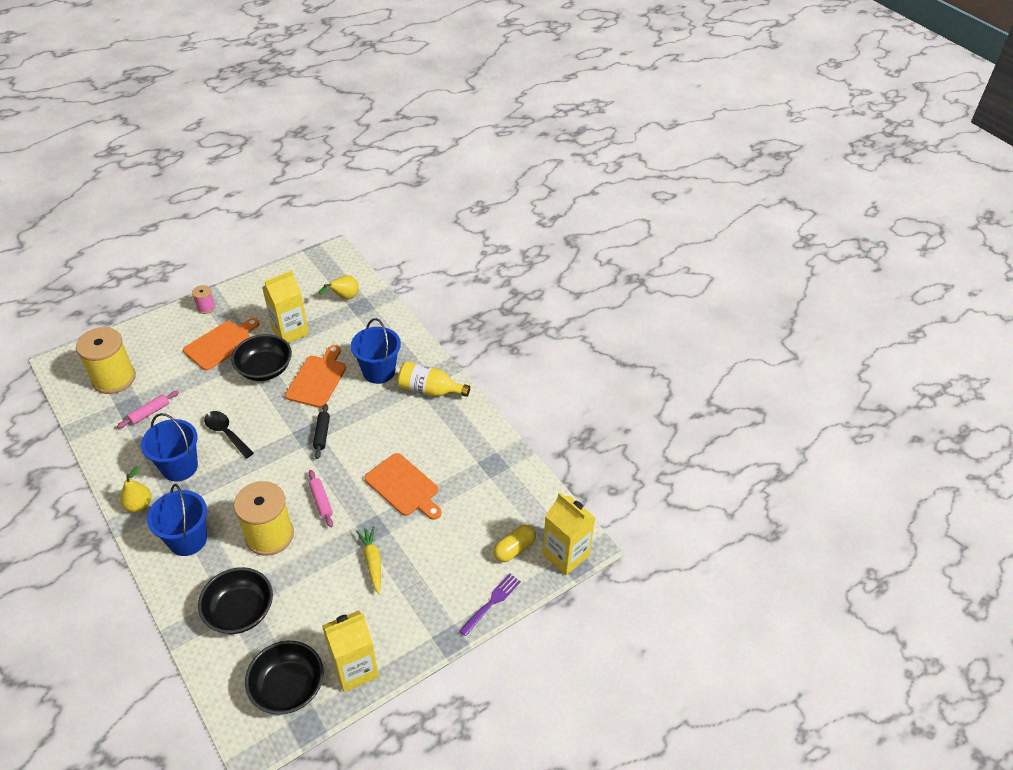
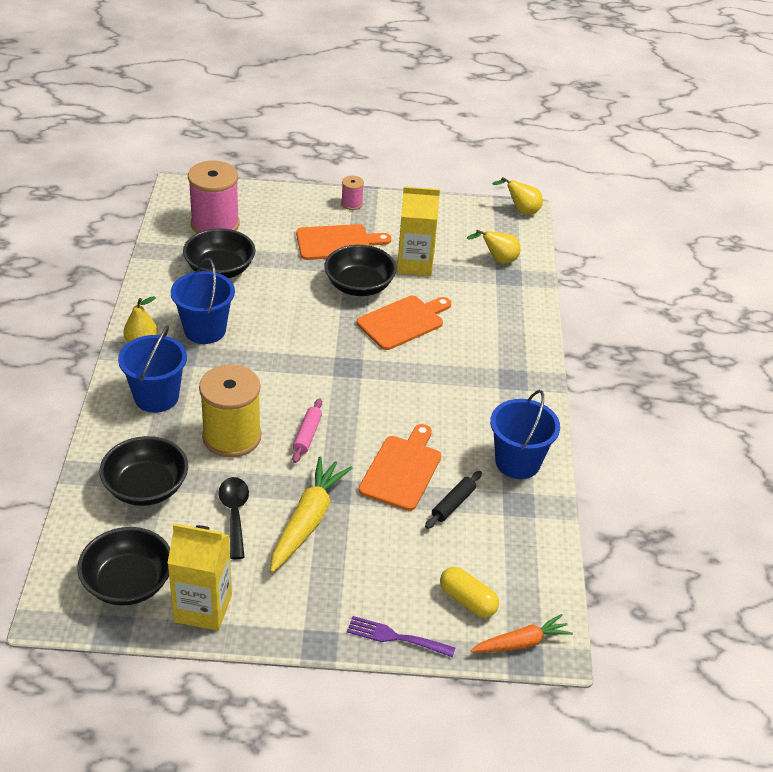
camera: 35 degrees right, 5 degrees down
(114, 378) = (215, 224): yellow spool -> pink spool
(149, 413) = (220, 269): pink rolling pin -> black bowl
(226, 433) = (272, 324): black spoon -> black spoon (234, 514)
(322, 434) = (362, 374): black rolling pin -> black rolling pin (453, 504)
(330, 252) = (521, 211): none -> yellow pear
(372, 562) = (307, 521): yellow carrot -> yellow carrot, size x1.58
(379, 371) = (473, 347): blue bucket -> blue bucket (517, 462)
(404, 487) = (402, 470): orange cutting board -> orange cutting board turned 150 degrees counterclockwise
(429, 390) = (512, 393): yellow bottle -> none
(492, 602) = (396, 637): purple fork -> purple fork turned 150 degrees counterclockwise
(514, 549) = (467, 600): yellow capsule -> yellow capsule turned 45 degrees clockwise
(565, 555) = (521, 643): yellow carton -> orange carrot

